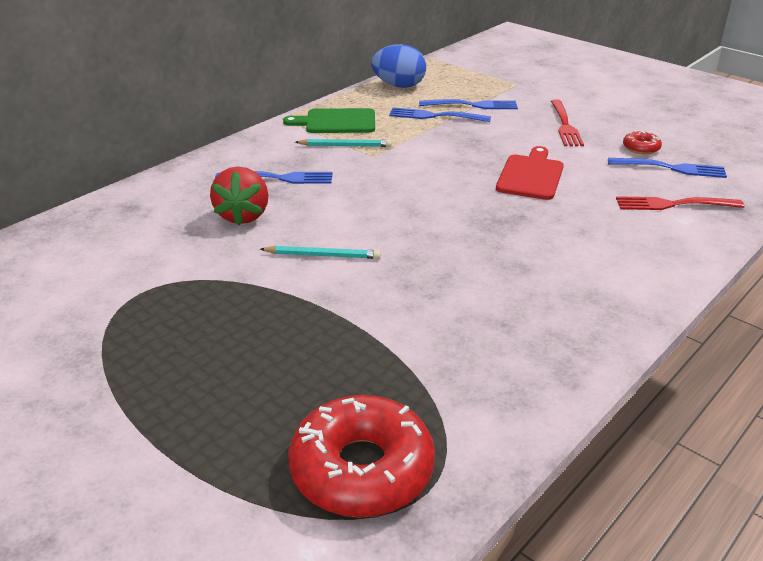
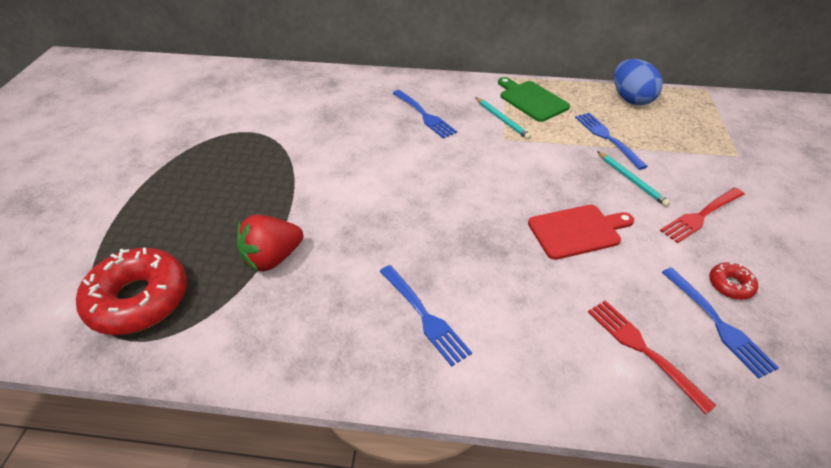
camera: 55 degrees right, 10 degrees up
(243, 216) = (364, 124): red strawberry -> red strawberry (272, 258)
(322, 255) = (349, 178): turquoise pencil -> turquoise pencil (631, 180)
(471, 105) = (655, 148): blue fork -> blue fork (423, 315)

